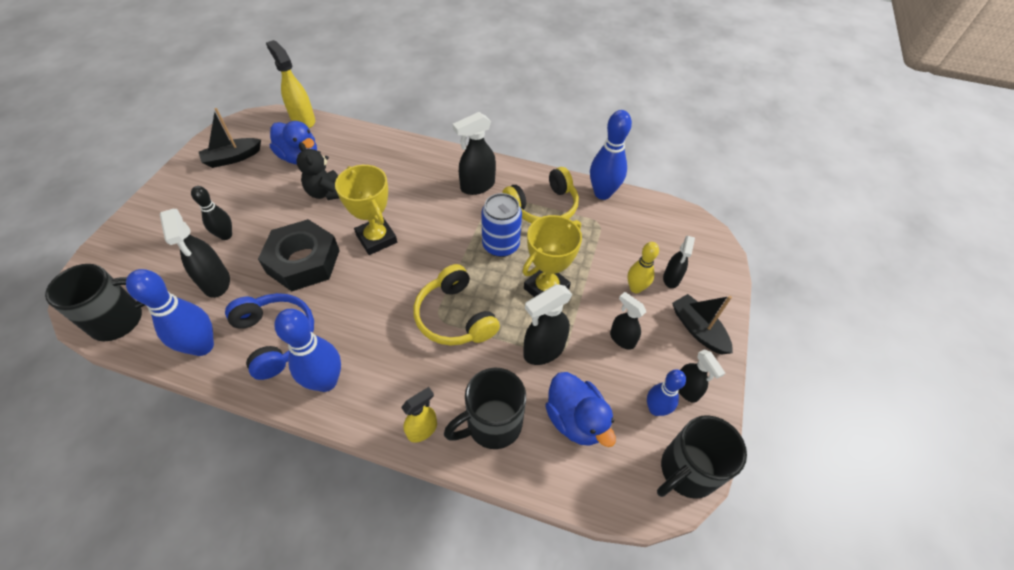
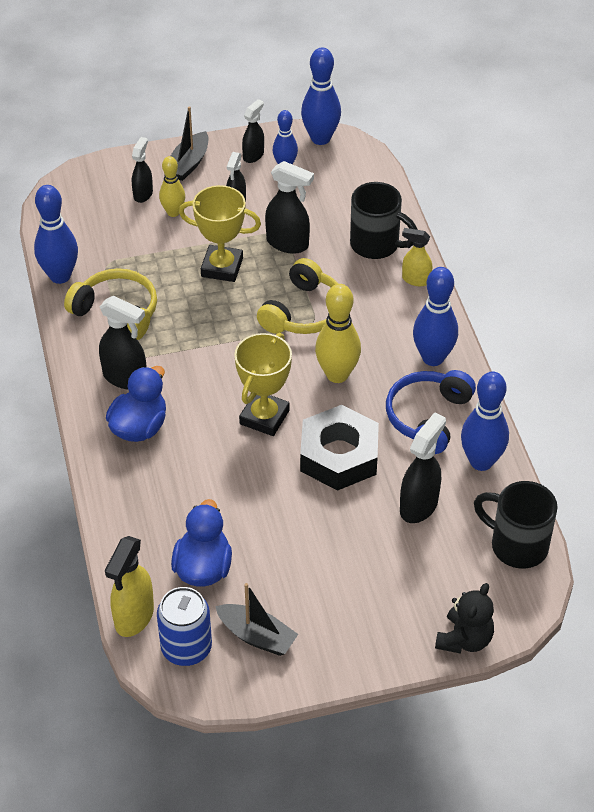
camera: 120 degrees left, 5 degrees down
(226, 235) = (364, 544): black bowling pin -> none
(326, 192) = (237, 501): black teddy bear -> black teddy bear (464, 639)
(372, 302) = (337, 374): none -> yellow bowling pin
(500, 245) = (195, 320): blue can -> blue can (186, 648)
(575, 419) = (332, 203): blue duck -> blue duck (139, 427)
(671, 279) = (143, 194): black spray bottle -> black spray bottle turned 60 degrees counterclockwise
(686, 471) = (320, 138): black mug -> blue bowling pin

